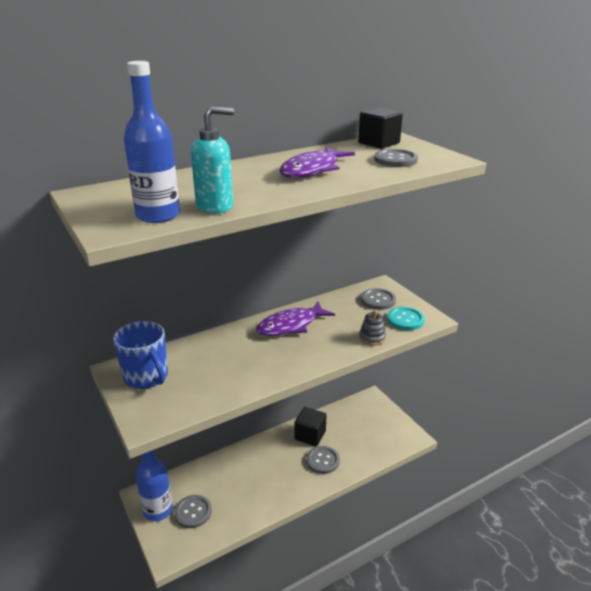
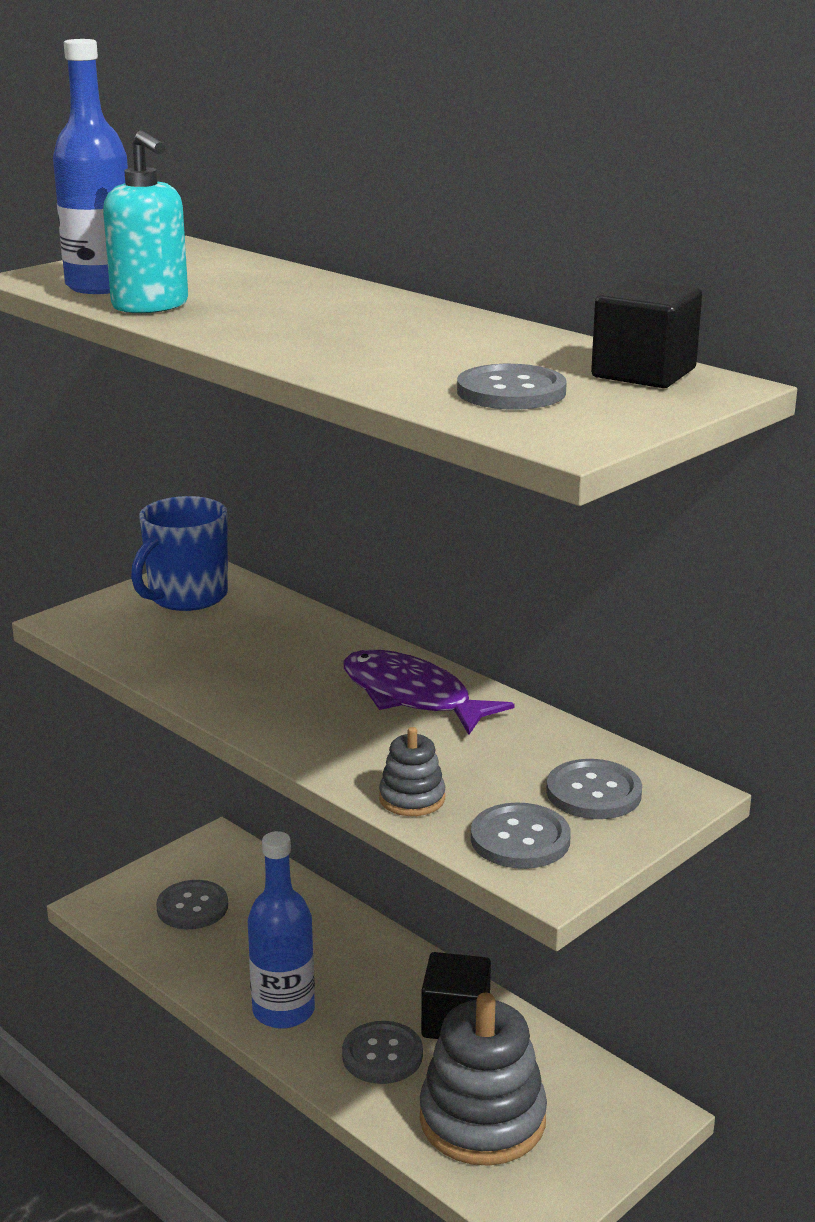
camera: 75 degrees right, 5 degrees down
(158, 510) = (187, 867): blue bottle -> blue bottle (283, 1011)
(312, 170) = (385, 339): purple fish -> none
(365, 439) = (482, 1119): none -> grey stacking toy
(405, 320) = (520, 839): turquoise button -> grey button

